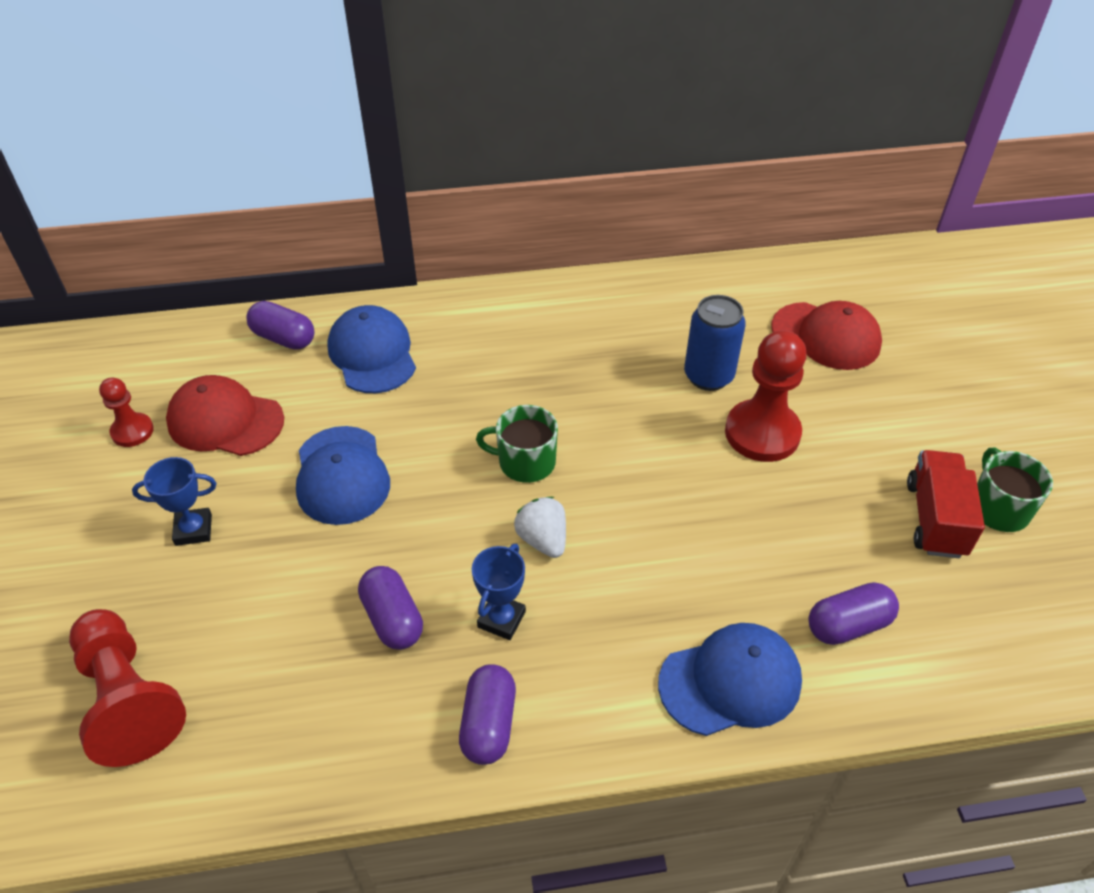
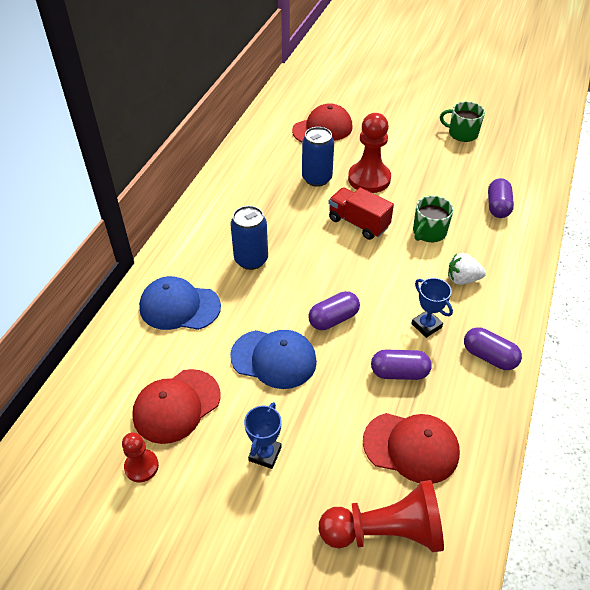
camera: 60 degrees left, 0 degrees up
(271, 680) = (411, 447): none -> red cap
(283, 338) = (122, 347): purple capsule -> purple capsule (333, 319)
(495, 380) = (251, 260): none -> blue can
(525, 462) = (324, 272): green mug -> green mug (429, 232)
(543, 540) = (384, 288): white strawberry -> white strawberry (462, 279)
(730, 681) = (508, 258): blue cap -> none
(935, 519) = (456, 153): red truck -> red truck (358, 223)

